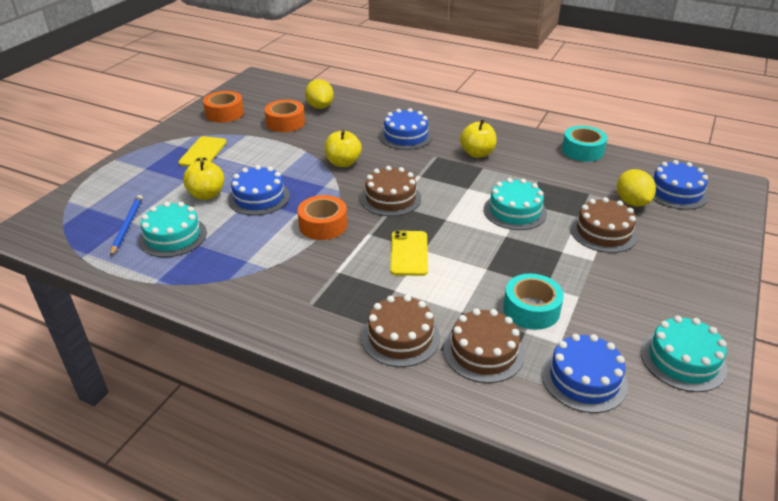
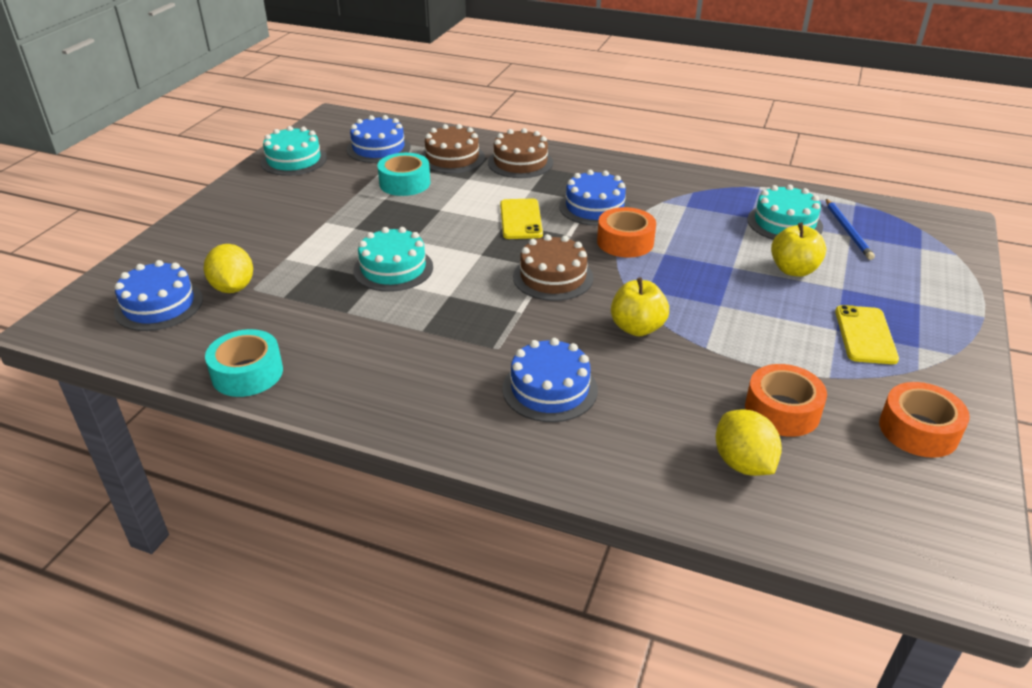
camera: 175 degrees right, 0 degrees up
(259, 197) = (723, 270): blue cake -> blue cake (594, 207)
(477, 153) = (427, 357): yellow apple -> none
(603, 232) = (296, 250): brown cake -> none

